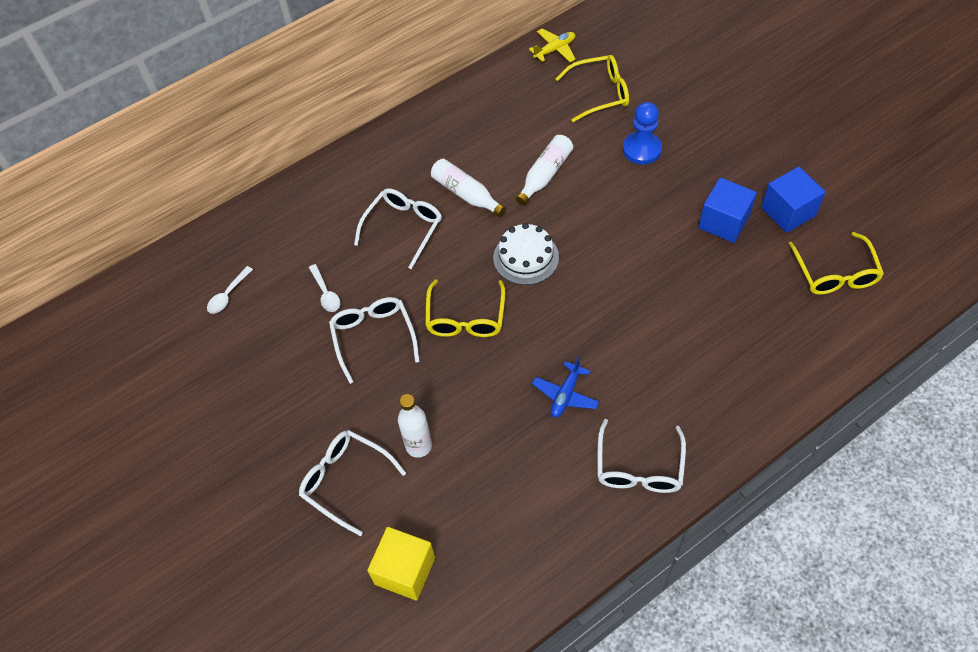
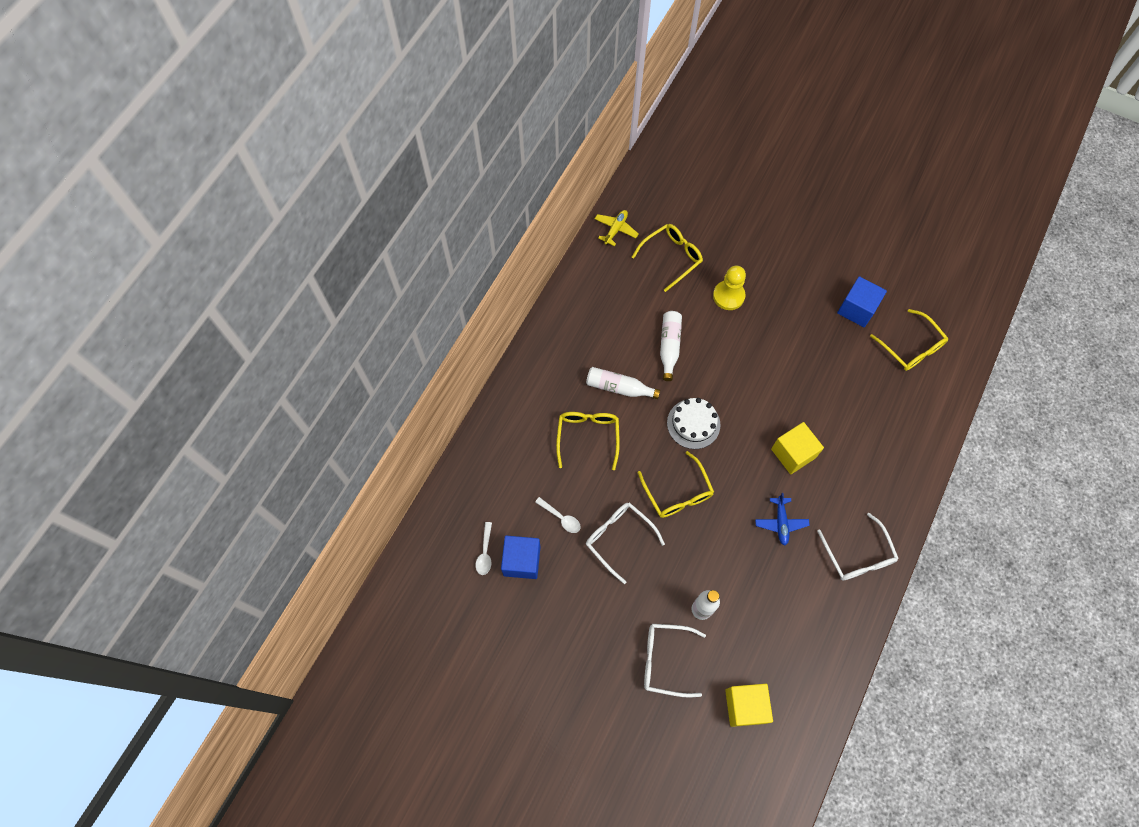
camera: 30 degrees left, 10 degrees up
(403, 228) = (588, 436): white glasses -> yellow glasses
(623, 329) = (793, 453): none -> yellow cube
(642, 149) = (728, 296): blue pawn -> yellow pawn
(723, 222) = (817, 336): blue cube -> blue cube (522, 561)

